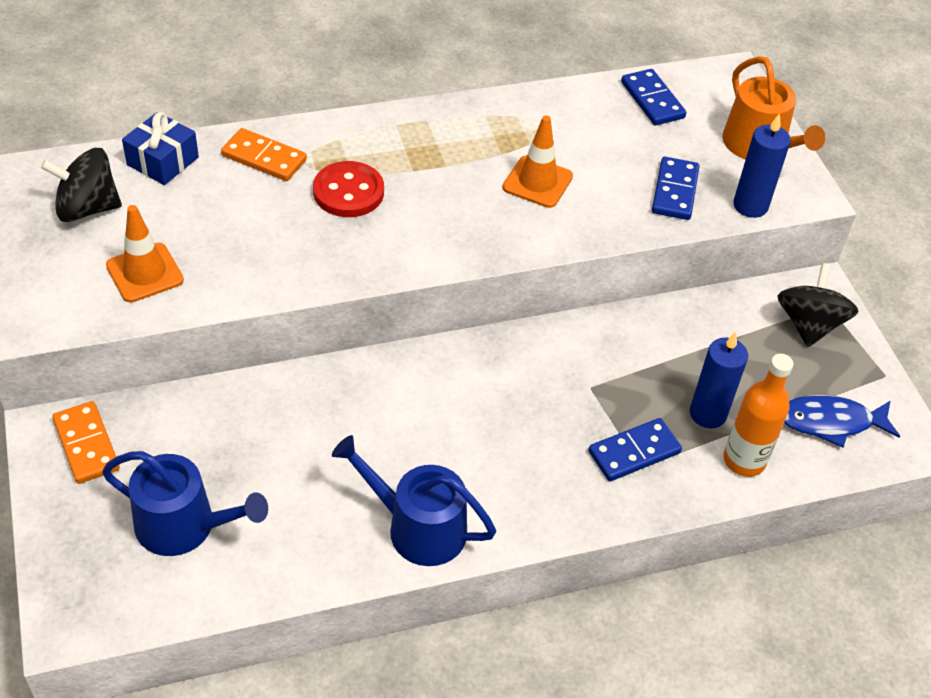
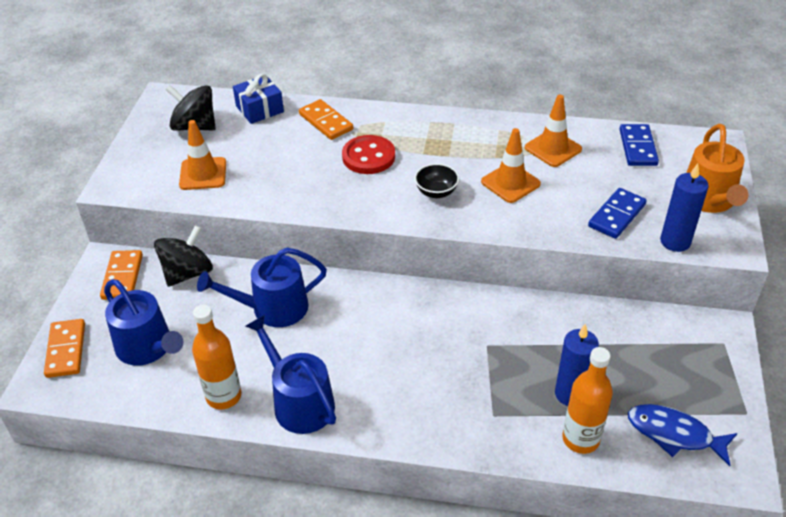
camera: 30 degrees right, 5 degrees down
(73, 567) = (66, 350): none -> orange domino
(314, 423) = (273, 308): none -> blue watering can
(322, 553) = (224, 396): none -> orange bottle
(459, 217) = (436, 192): none -> black bowl
(561, 125) = (553, 148): none -> orange traffic cone
(634, 452) = (493, 403): blue domino -> none
(809, 324) = (698, 353): black spinning top -> black spinning top (188, 273)

